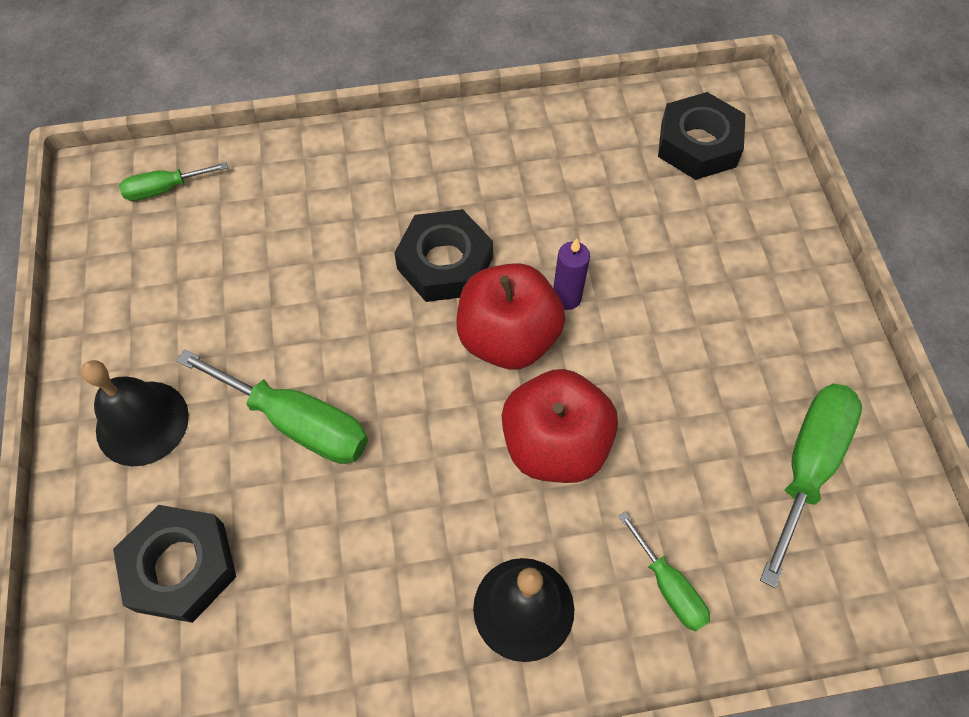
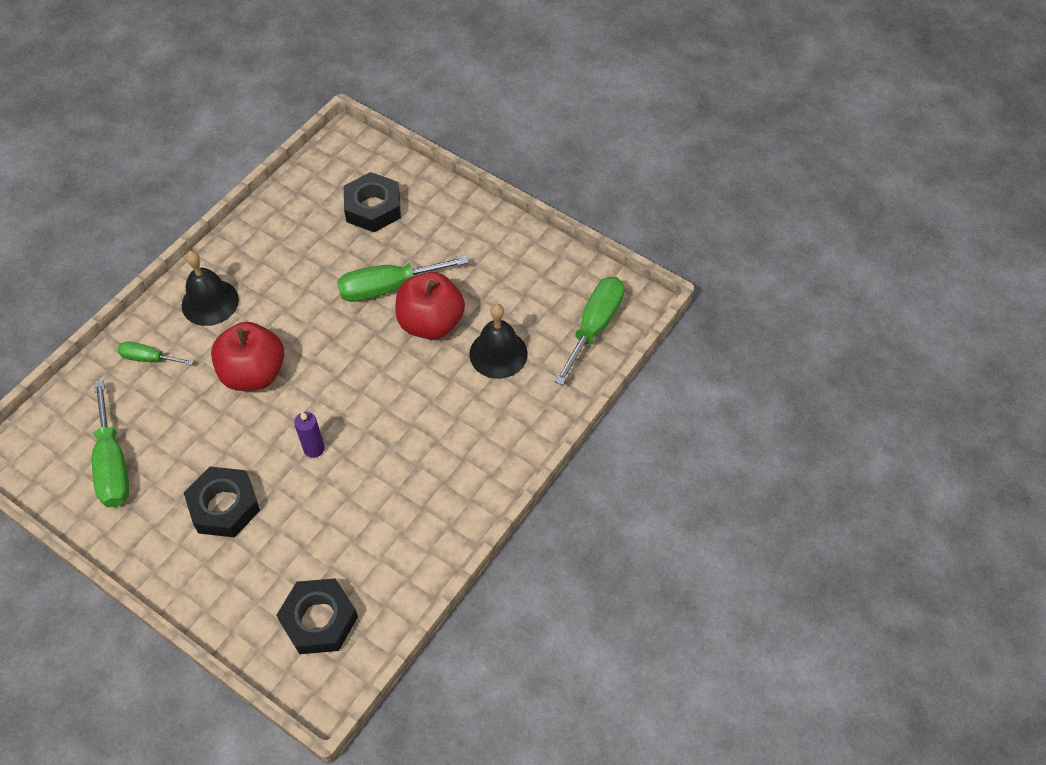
camera: 135 degrees right, 5 degrees down
(142, 422) = (457, 234): black bell -> black bell (498, 353)
(164, 189) = (594, 326): green screwdriver -> green screwdriver, size x1.77
(445, 263) = (399, 412): black nut -> black nut (224, 506)
(508, 338) = (325, 403): red apple -> red apple (431, 323)

